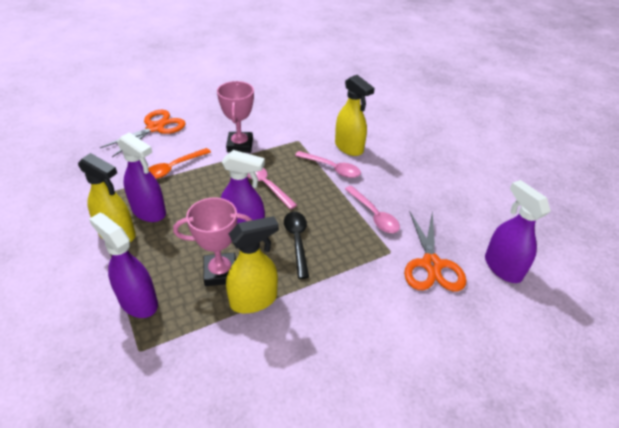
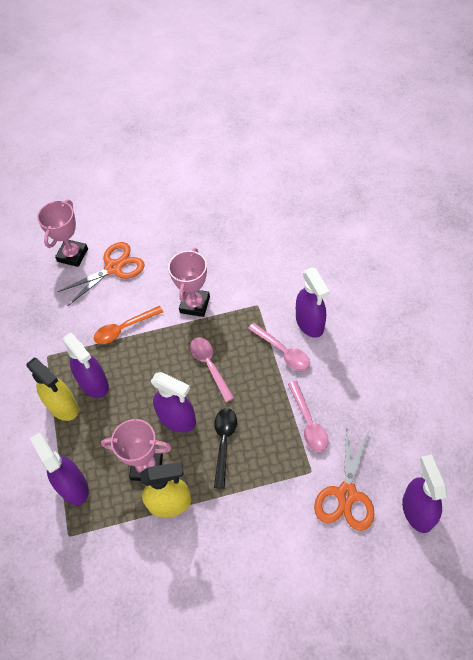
camera: 20 degrees right, 15 degrees up
(112, 123) = (72, 255): none -> pink trophy
(349, 147) = (310, 323): yellow spray bottle -> purple spray bottle

